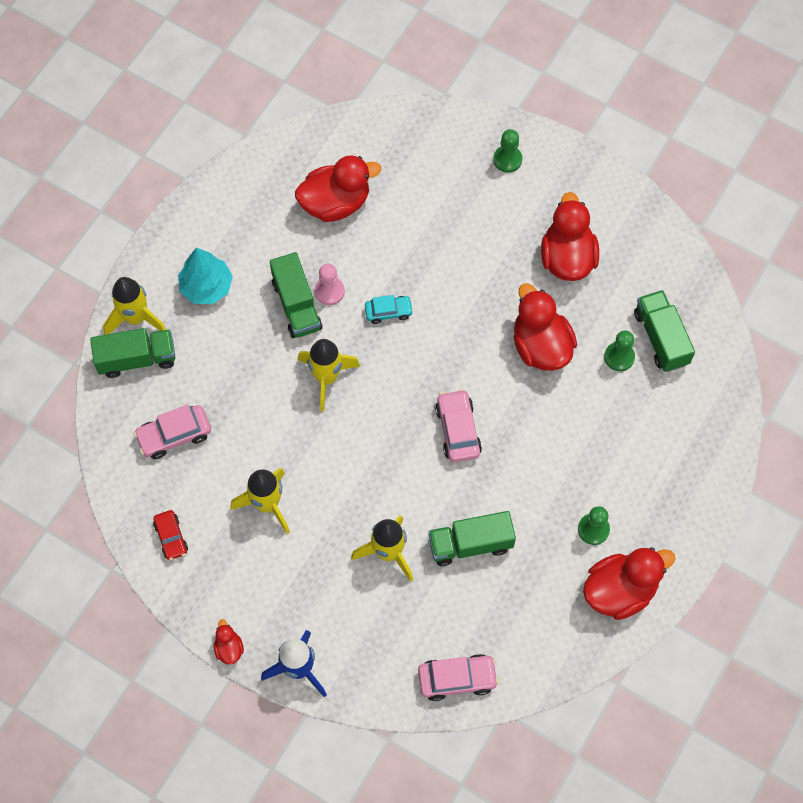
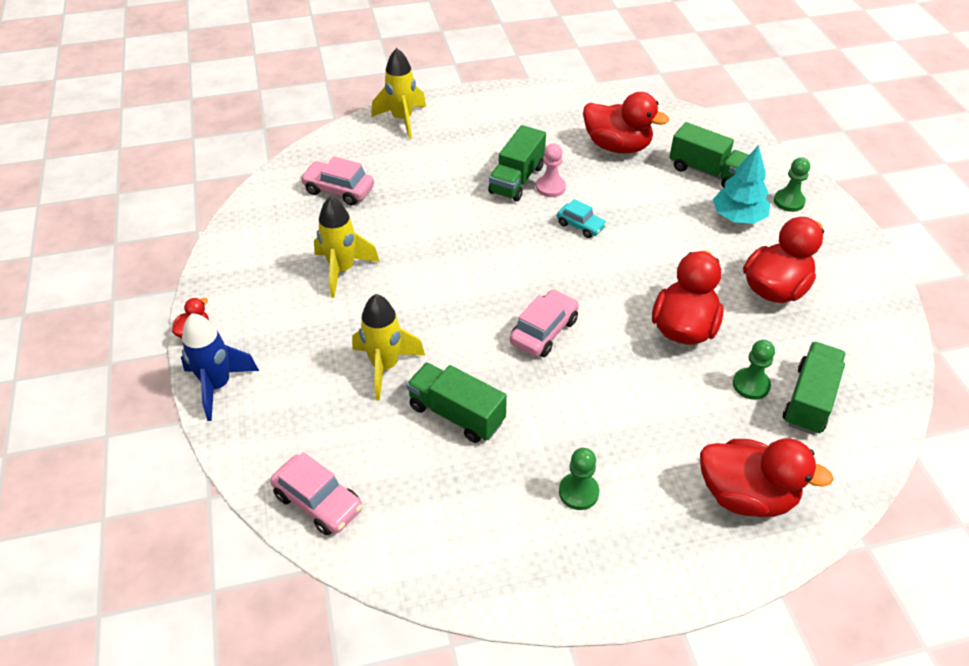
camera: 45 degrees right, 20 degrees down
(137, 359) = (373, 138): green truck -> green truck (707, 172)
(171, 537) = (256, 240): red car -> none
(206, 287) = (469, 133): turquoise tree -> turquoise tree (738, 217)
(326, 378) = (484, 231): yellow rocket -> none
(620, 590) = (547, 563): red duck -> red duck (746, 496)

